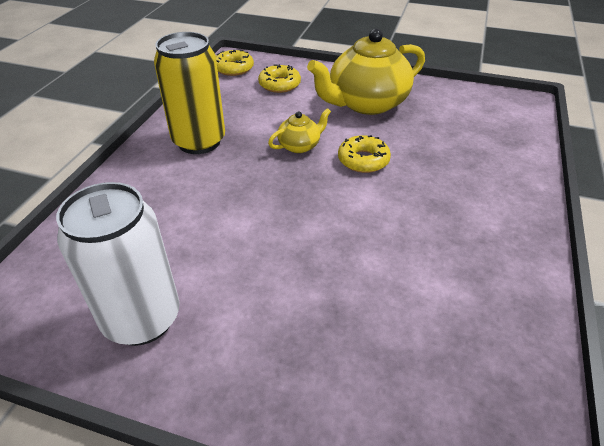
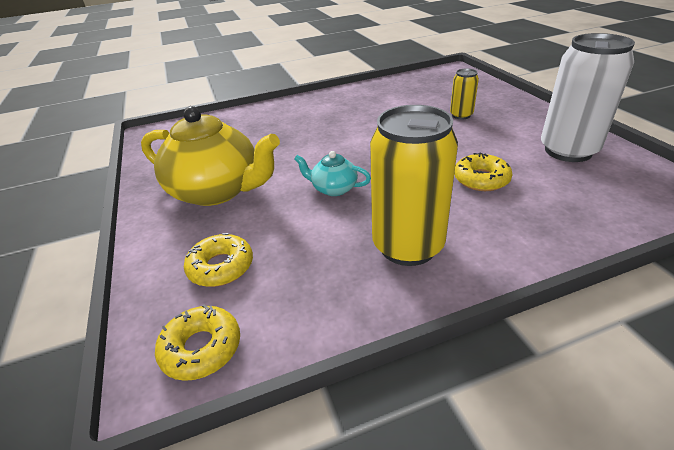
camera: 125 degrees left, 5 degrees down
(299, 146) = (333, 189): yellow teapot -> turquoise teapot
(324, 313) = (461, 115): none -> yellow can
(363, 160) = (316, 156): yellow donut -> yellow donut (481, 179)

